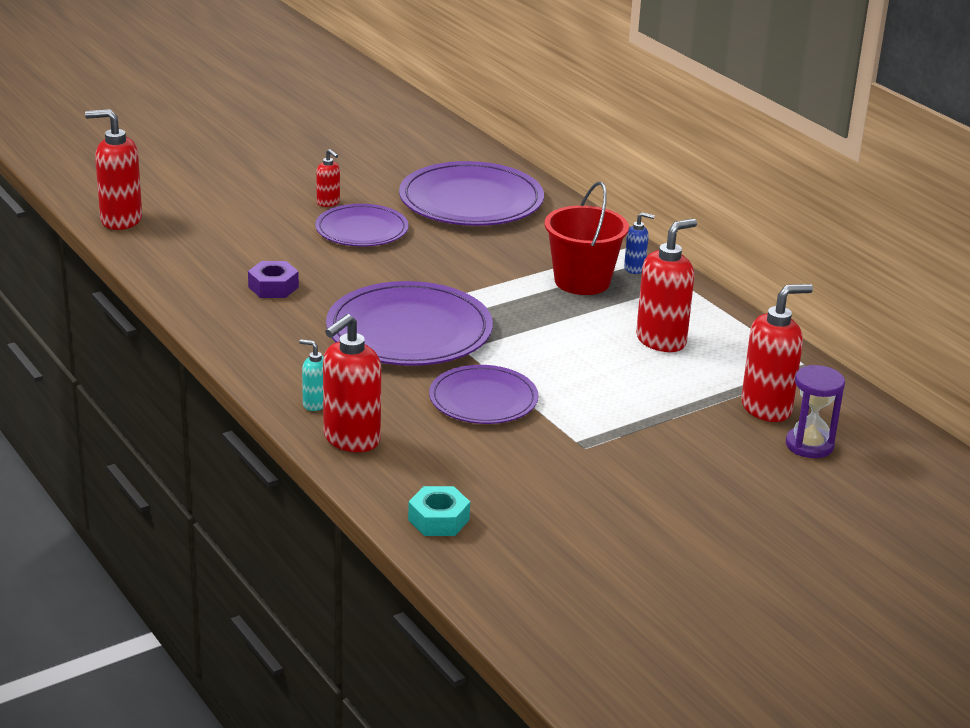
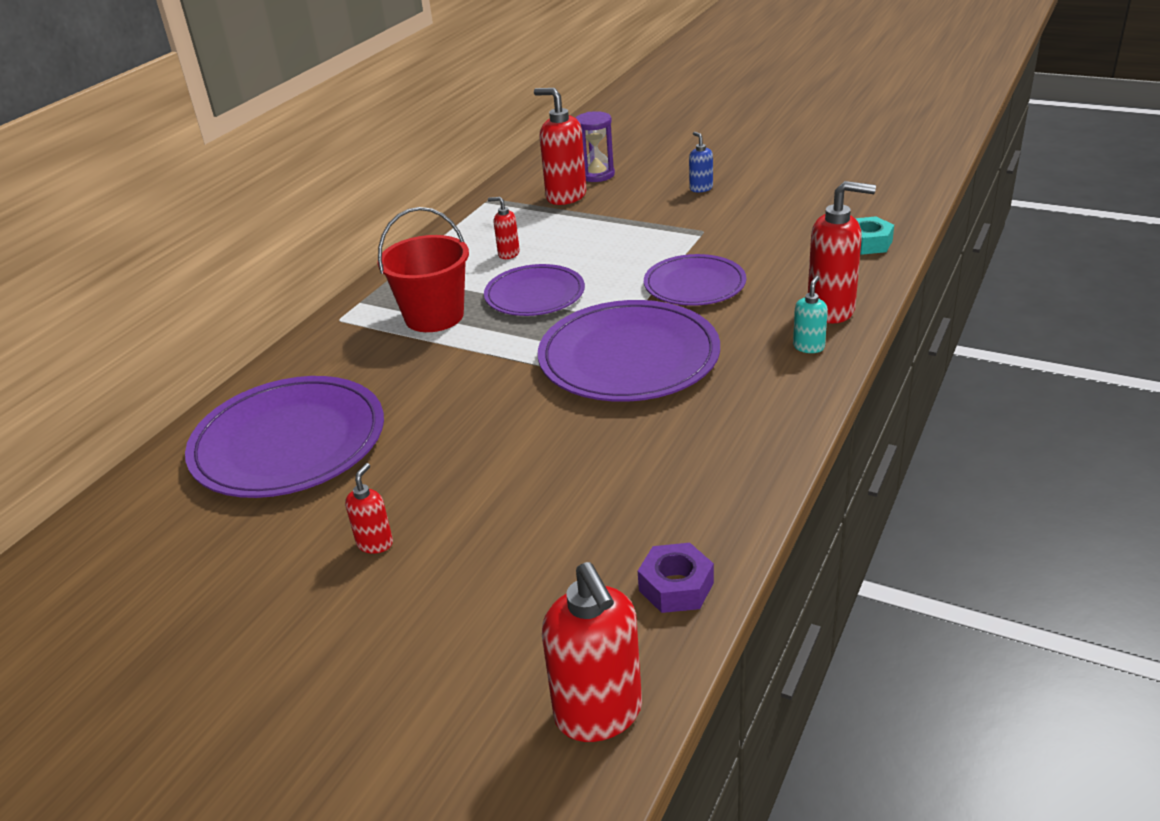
camera: 115 degrees left, 5 degrees up
(273, 287) = (636, 473): purple nut -> purple nut (676, 587)
(315, 404) = (808, 347): turquoise soap dispenser -> turquoise soap dispenser turned 150 degrees counterclockwise
(362, 230) = (433, 481): purple plate -> purple plate (534, 295)
(635, 268) = (382, 303): blue soap dispenser -> blue soap dispenser (701, 188)
(661, 341) = (508, 254): red soap dispenser -> red soap dispenser, size x0.51

